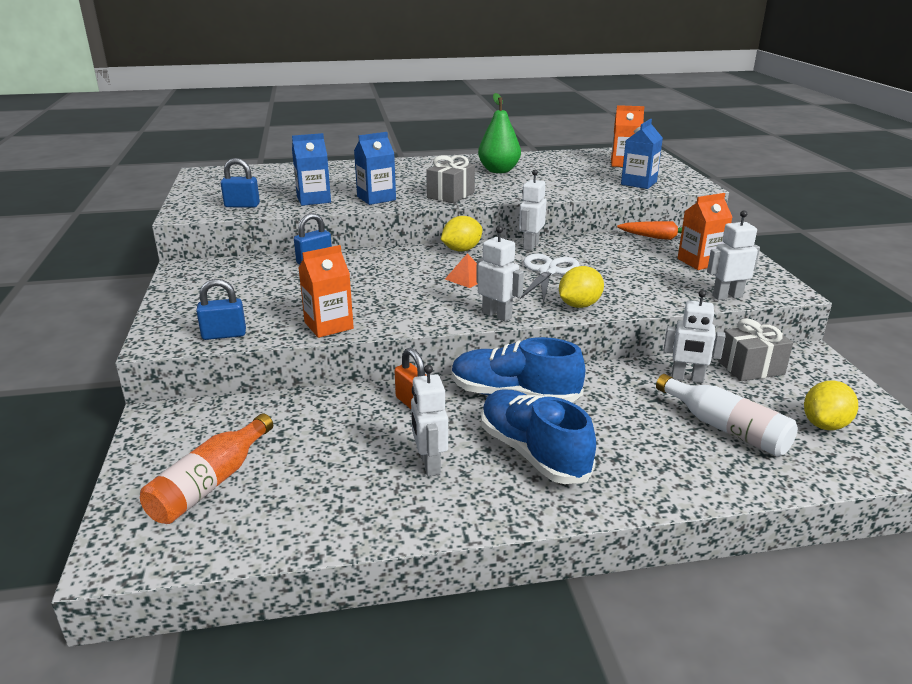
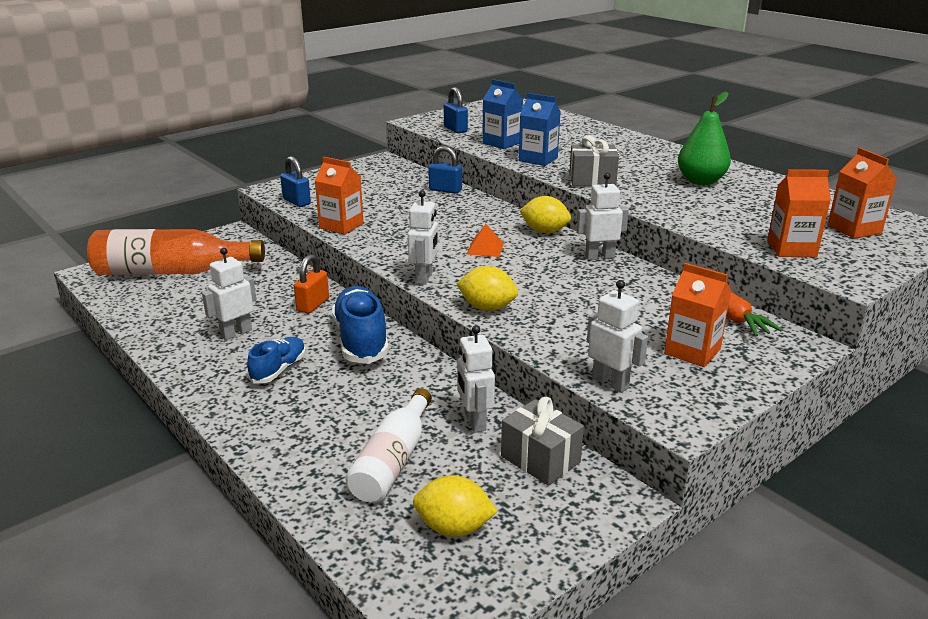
camera: 60 degrees right, 0 degrees up
(210, 483) = (171, 272): orange bottle -> orange bottle, size x1.52
(533, 453) = (279, 370): blue shoe -> blue shoe, size x0.58
(547, 271) = (547, 277): white scissors -> none
(638, 183) = (791, 249): blue carton -> orange carton

